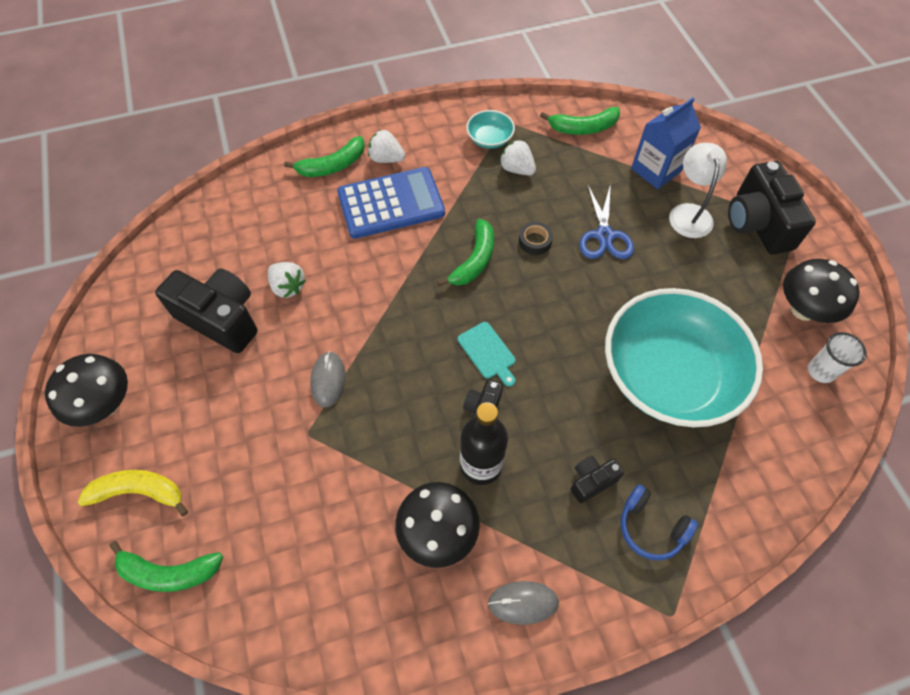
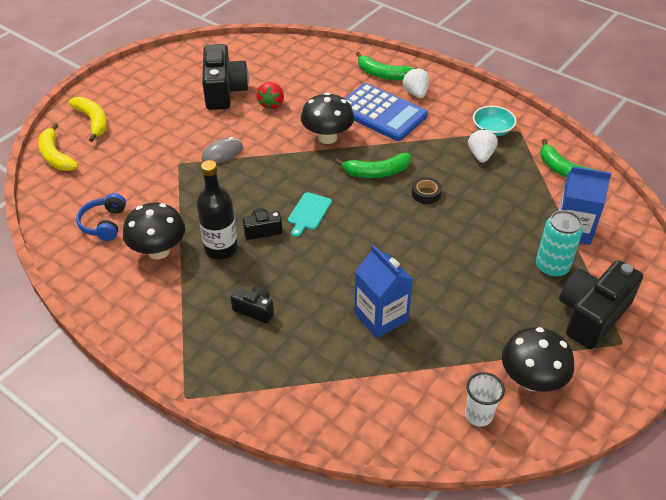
camera: 55 degrees right, 15 degrees down
(105, 405) = (133, 82): black mushroom -> black mushroom (327, 137)
(169, 572) = (56, 156): green banana -> yellow banana
(288, 287) = (271, 104): white strawberry -> red strawberry
(523, 603) = (140, 313): grey mouse -> none
(604, 235) = (472, 227): blue scissors -> none
(651, 527) = (244, 358): blue headphones -> blue headphones (104, 224)
(668, 375) = (381, 317): turquoise bowl -> blue carton
(689, 213) = (552, 267): white lamp -> turquoise can

